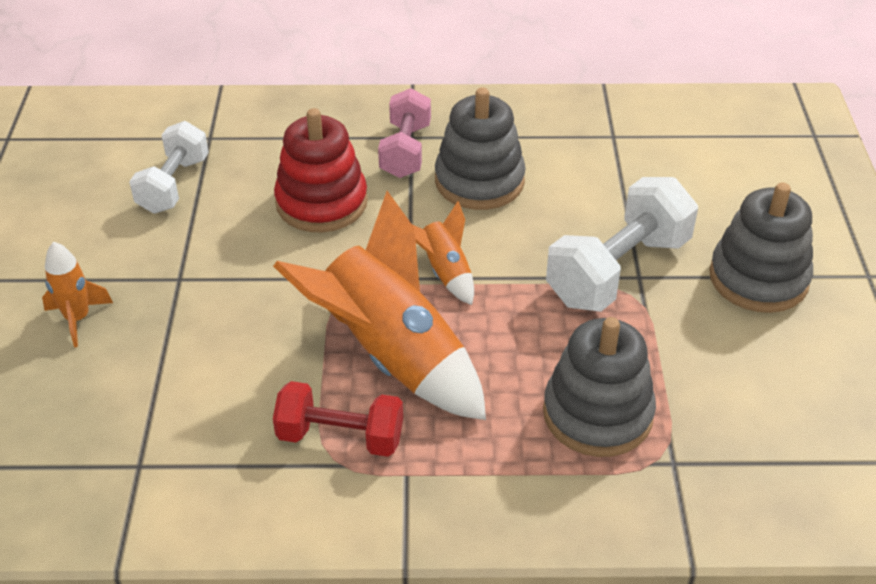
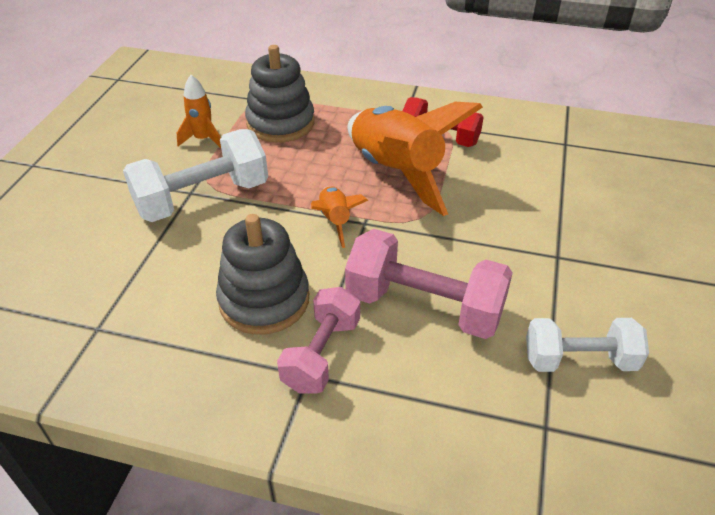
camera: 165 degrees left, 0 degrees up
(78, 319) = (636, 237): orange rocket -> orange rocket (203, 139)
(174, 185) = (579, 360): white dumbbell -> white dumbbell turned 60 degrees clockwise
(321, 203) = (424, 306): red stacking toy -> pink dumbbell
(758, 278) = (108, 175): grey stacking toy -> none

